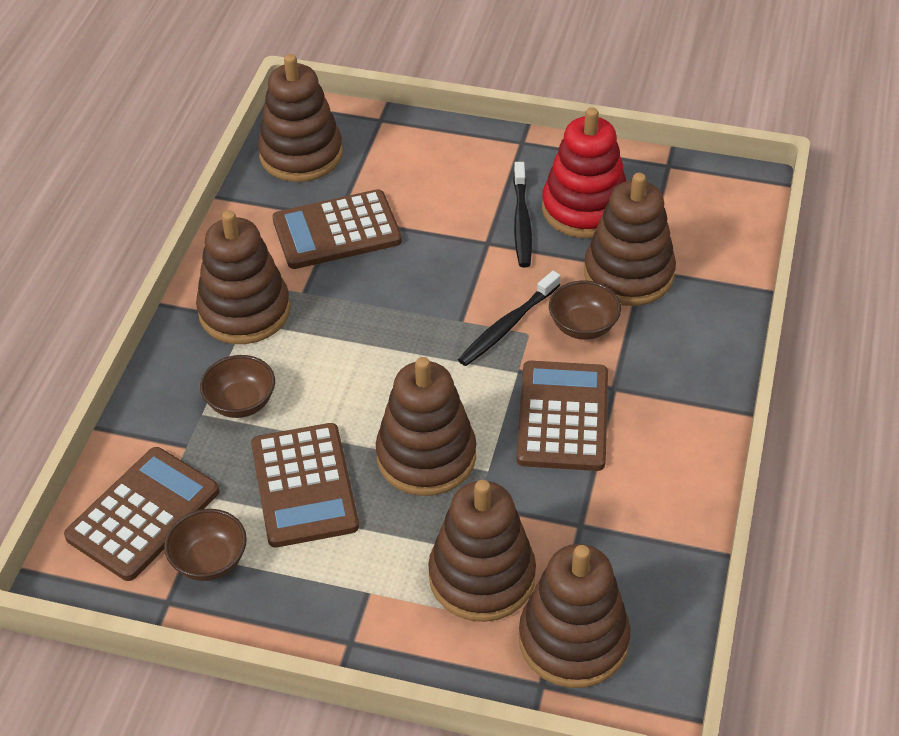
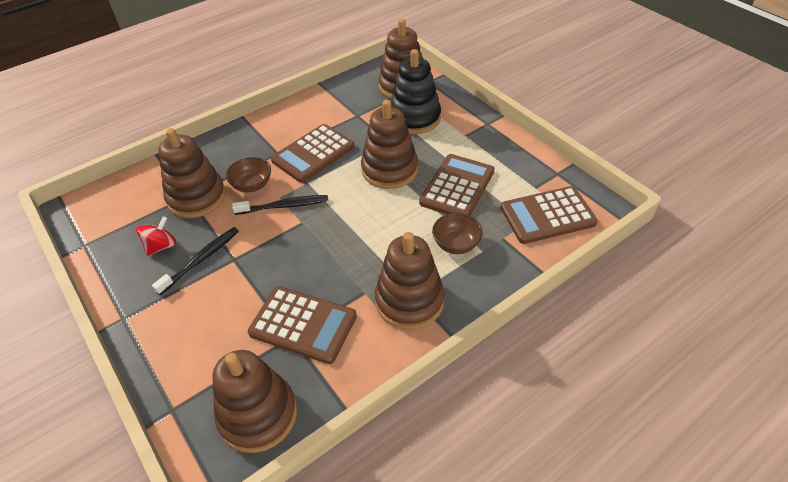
camera: 140 degrees left, 0 degrees up
(209, 561) = (527, 179): brown bowl -> none
(482, 577) = (414, 118): brown stacking toy -> black stacking toy
(584, 209) = (161, 246): red stacking toy -> red spinning top

